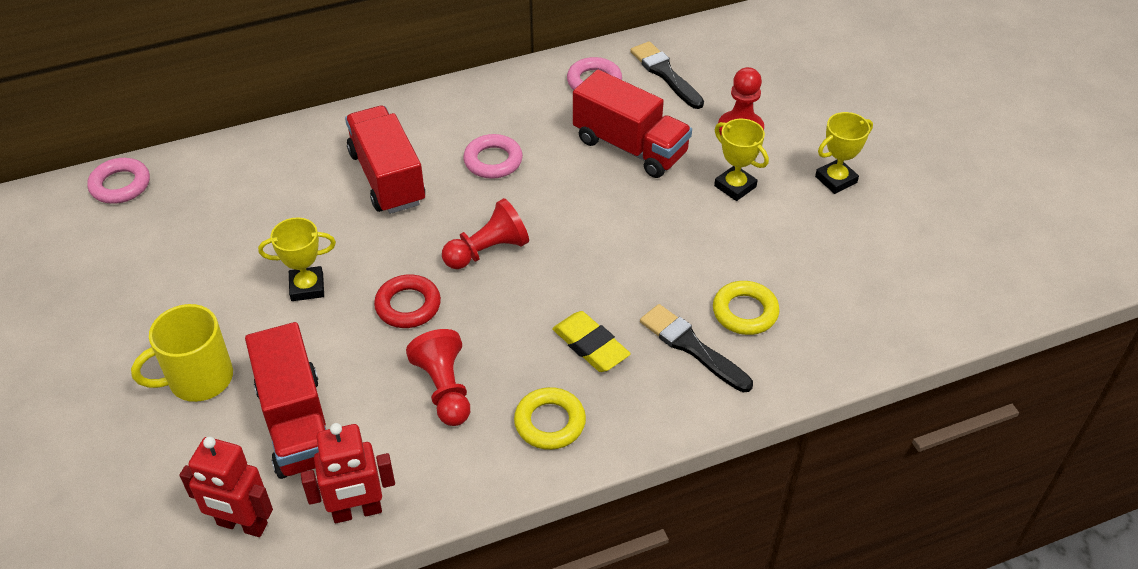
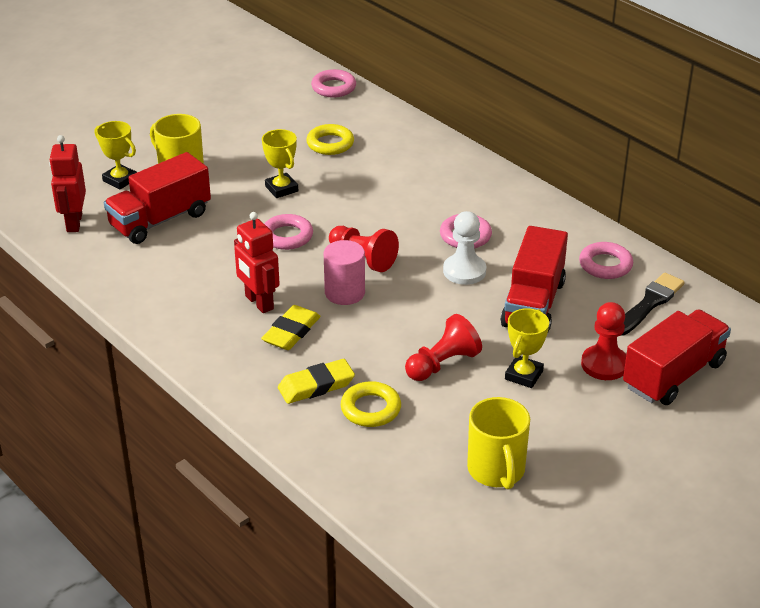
camera: 70 degrees right, 10 degrees down
(357, 511) = (99, 264): red robot -> red robot (259, 302)
(387, 178) = (412, 191): red truck -> red truck (673, 375)
(408, 306) = (287, 236): red ring -> pink ring
(444, 389) = (216, 273): red pawn -> red pawn (442, 364)
(542, 282) = (344, 293): none -> pink cylinder
(550, 422) = (207, 329): yellow ring -> yellow ring (330, 144)
(553, 179) = (464, 271): none -> white pawn
(692, 347) = (316, 386): black brush -> yellow eraser
(836, 180) = (576, 439): yellow trophy -> yellow trophy (120, 180)
(863, 245) = (496, 471): none -> yellow mug

